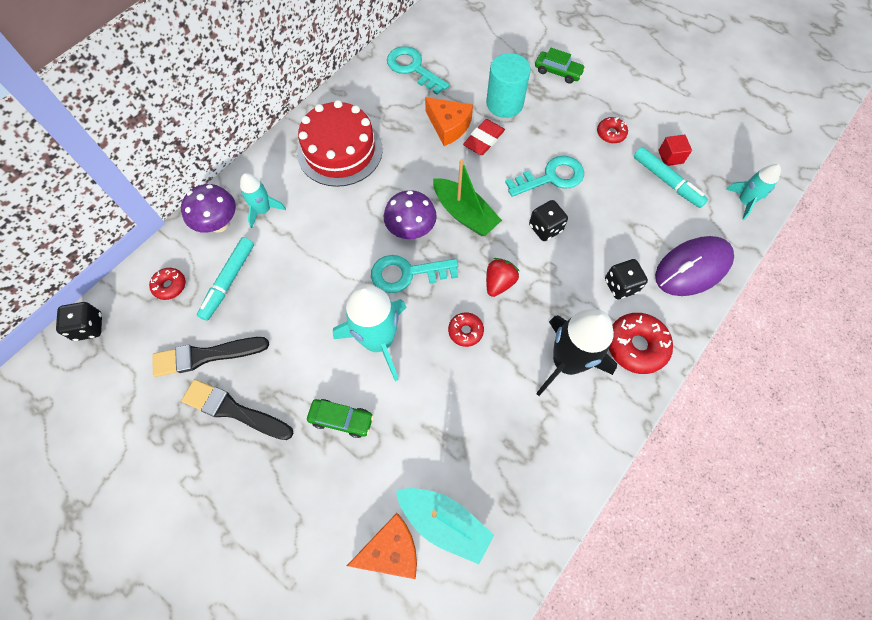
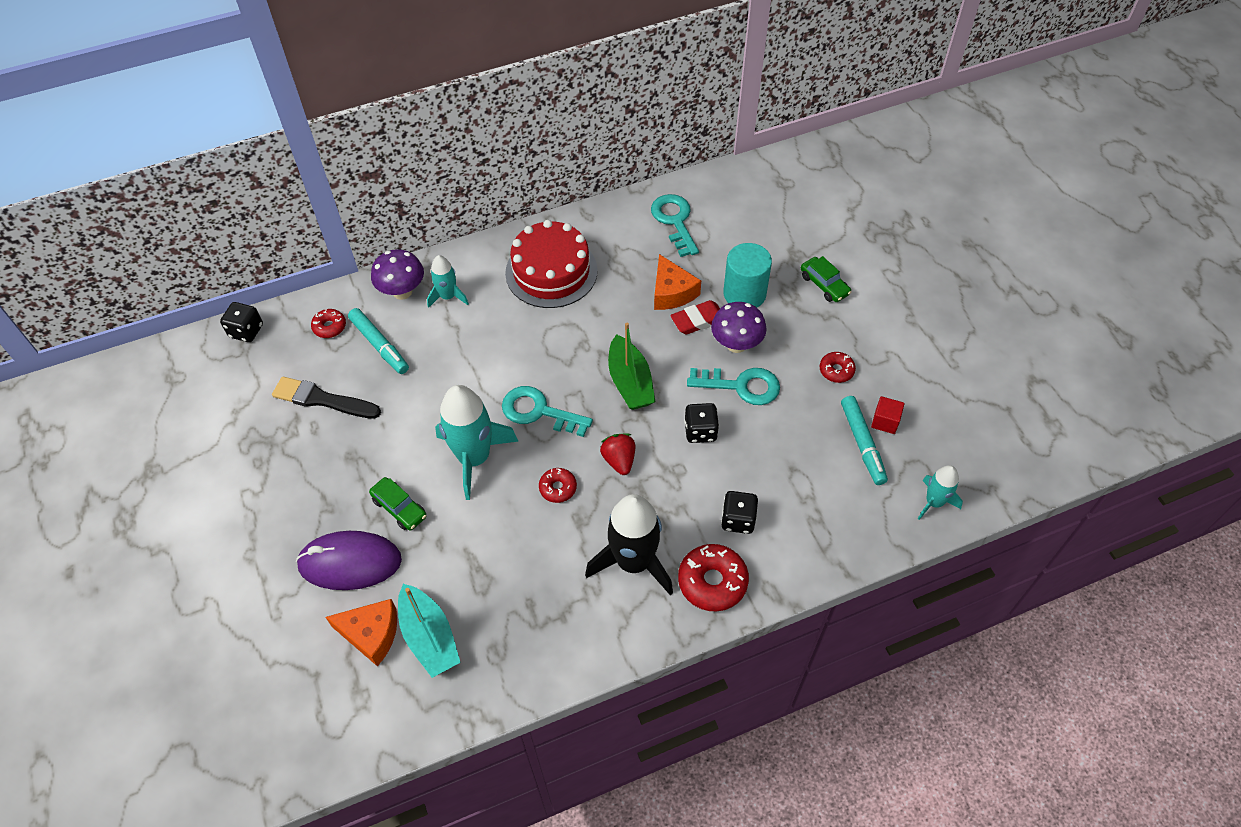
camera: 30 degrees right, 10 degrees down
(228, 281) = (379, 345): turquoise marker -> turquoise marker turned 90 degrees counterclockwise
(234, 410) = (317, 455): black brush -> none
(411, 230) = (569, 374): purple mushroom -> purple mushroom (736, 344)
(499, 283) = (619, 460): red strawberry -> red strawberry turned 75 degrees counterclockwise
(692, 268) = (826, 539): purple mouse -> purple mouse (350, 563)

